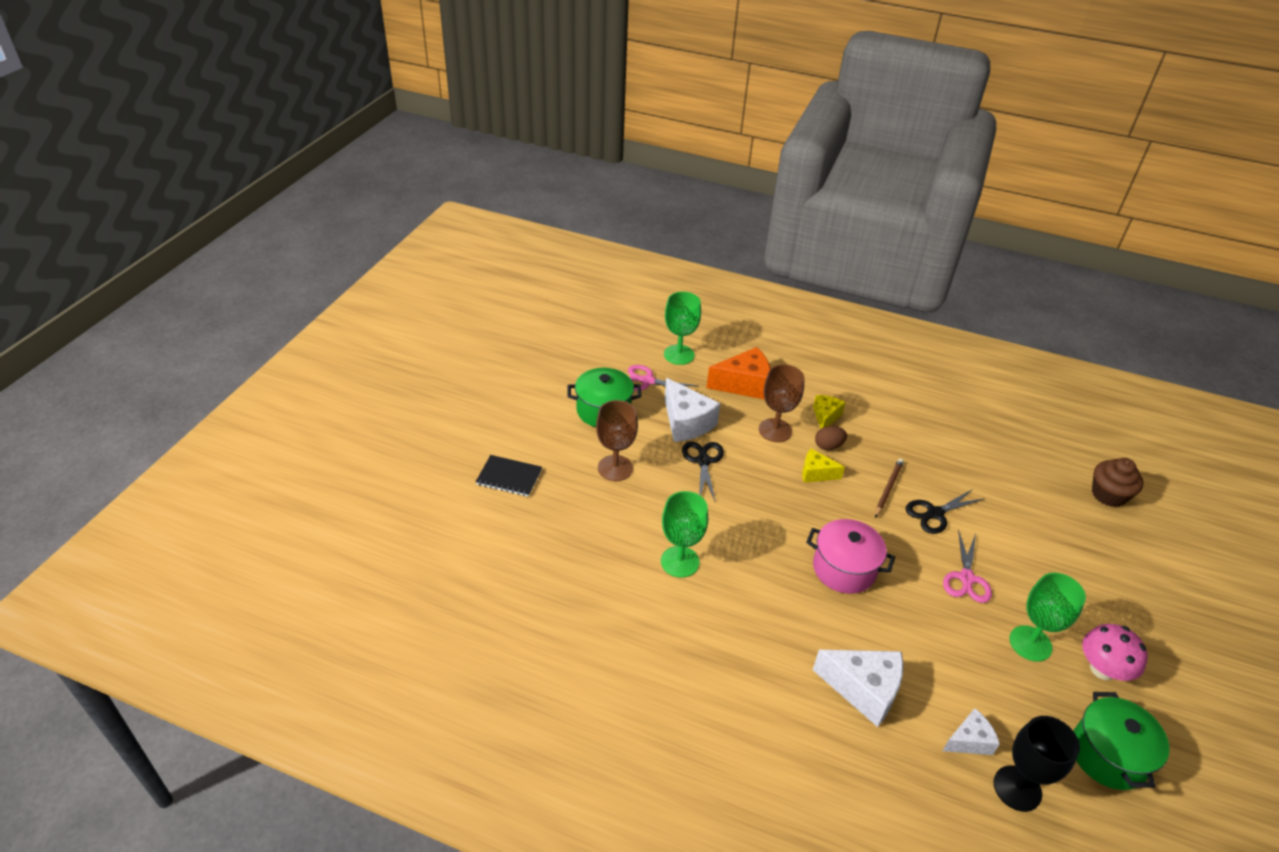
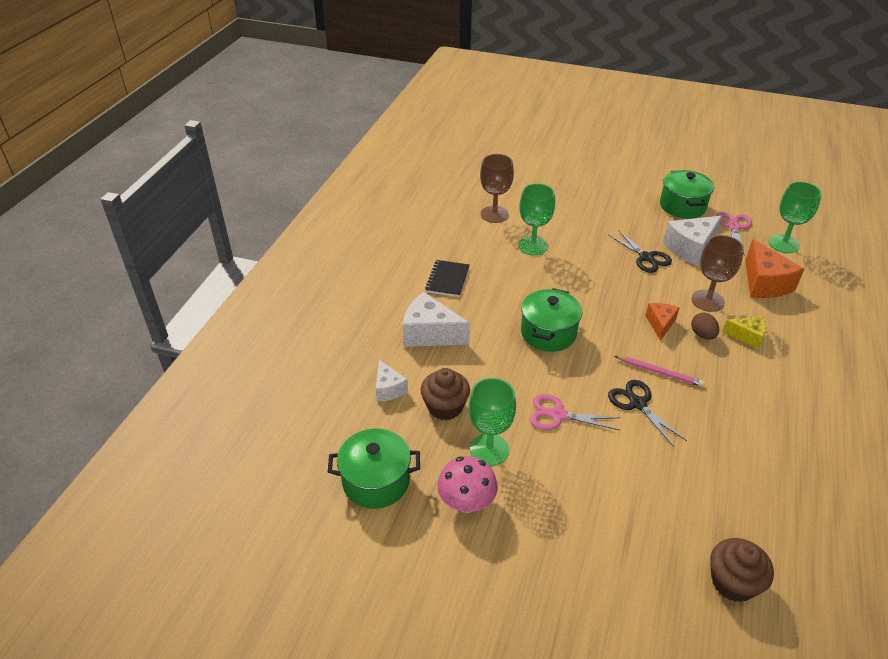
camera: 90 degrees right, 0 degrees up
(509, 477) = (590, 170): black notebook -> black notebook (447, 279)
(615, 468) = (618, 214): brown goblet -> brown goblet (494, 214)
(703, 461) = (646, 257): black scissors -> black scissors turned 60 degrees clockwise
(816, 473) = (660, 324): yellow cheese -> orange cheese
(844, 569) = (548, 333): pink pot -> green pot
(863, 690) = (430, 333): white cheese -> white cheese turned 90 degrees clockwise
(888, 489) = (659, 372): brown pencil -> pink pencil
(982, 680) = (445, 407): none -> brown cupcake
(1017, 788) = (348, 411): black goblet -> none

